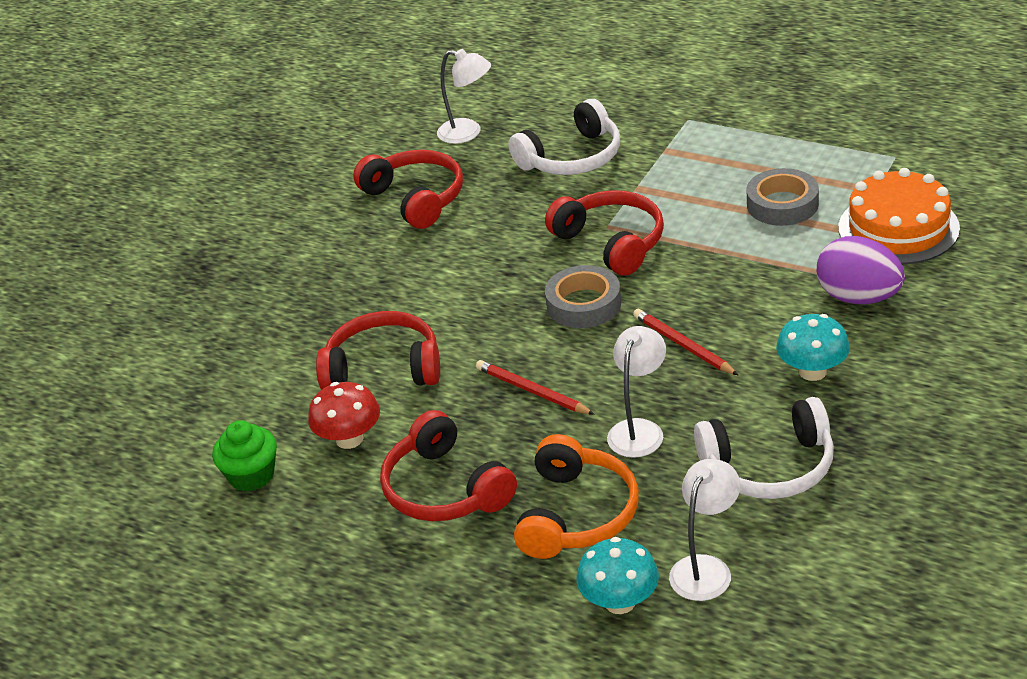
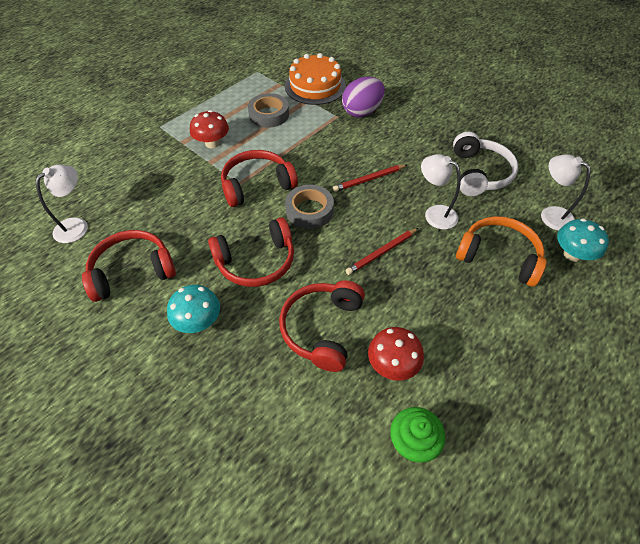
camera: 80 degrees left, 15 degrees up
(445, 489) = (461, 317): red headphones -> red headphones (256, 262)
(572, 158) = (155, 181): white headphones -> none
(678, 176) = (212, 143): none -> red mushroom
(812, 371) = (412, 141): turquoise mushroom -> turquoise mushroom (198, 321)

